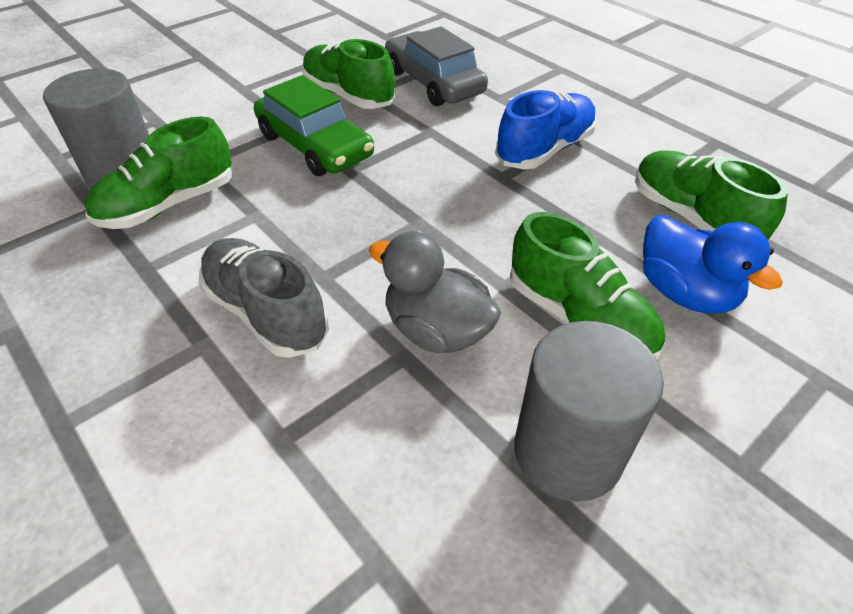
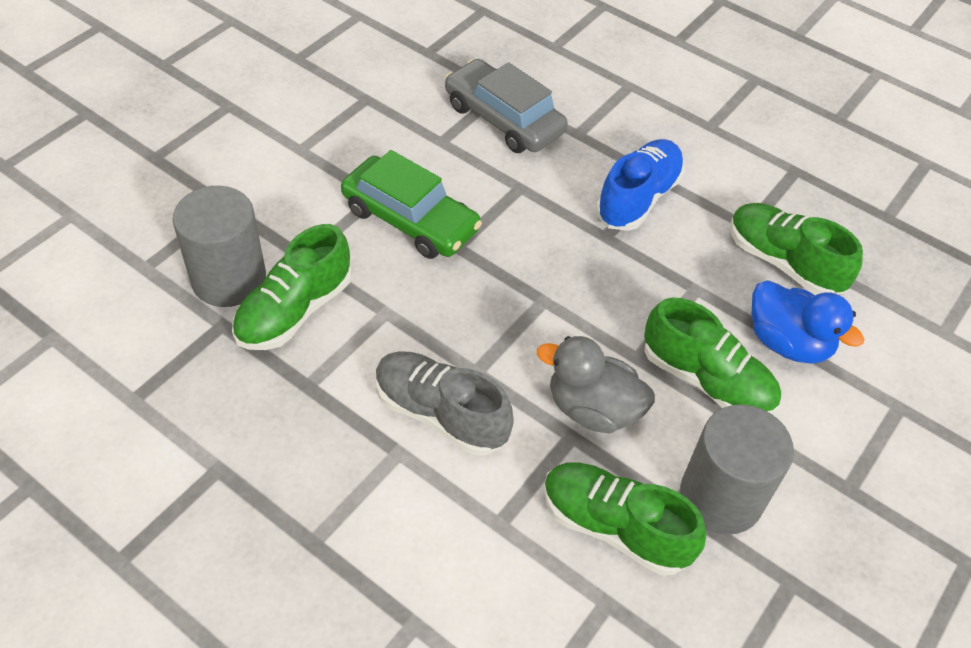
camera: 15 degrees left, 5 degrees up
(349, 96) = (420, 147): green shoe -> green shoe (615, 527)

